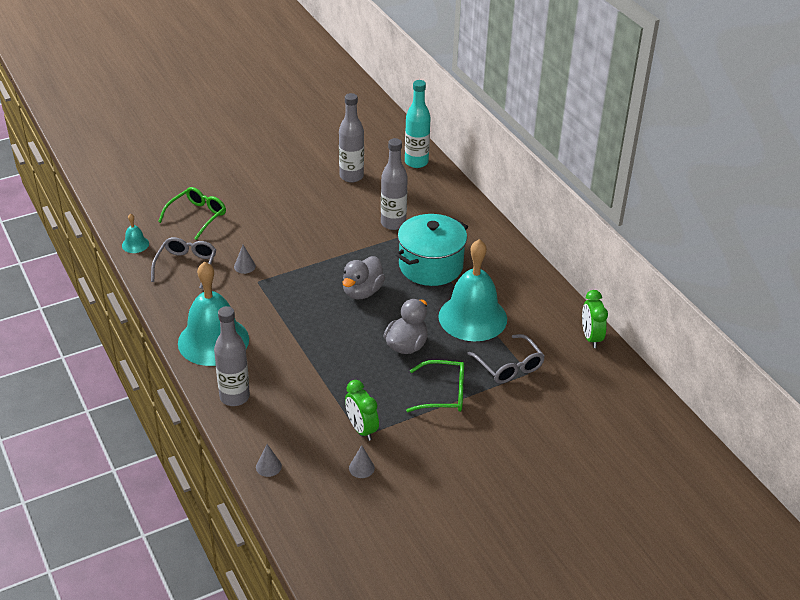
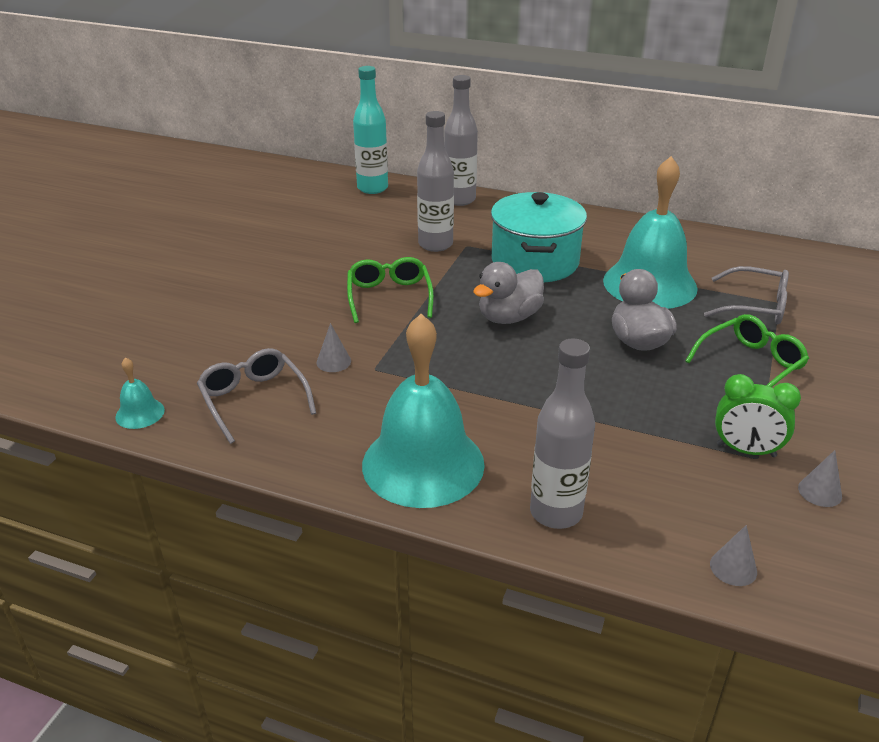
camera: 40 degrees left, 5 degrees down
(197, 216) = (188, 341): green glasses -> green glasses (389, 297)
(351, 176) = (323, 225): grey bottle -> grey bottle (459, 200)
(362, 292) = (509, 317): grey duck -> grey duck turned 60 degrees clockwise
(591, 337) = (768, 248): green clock -> none

